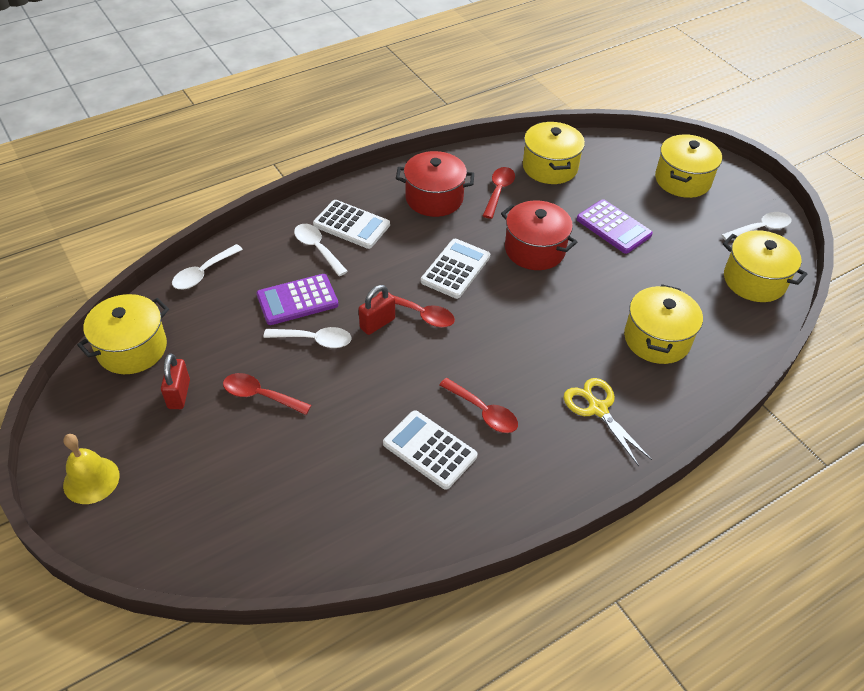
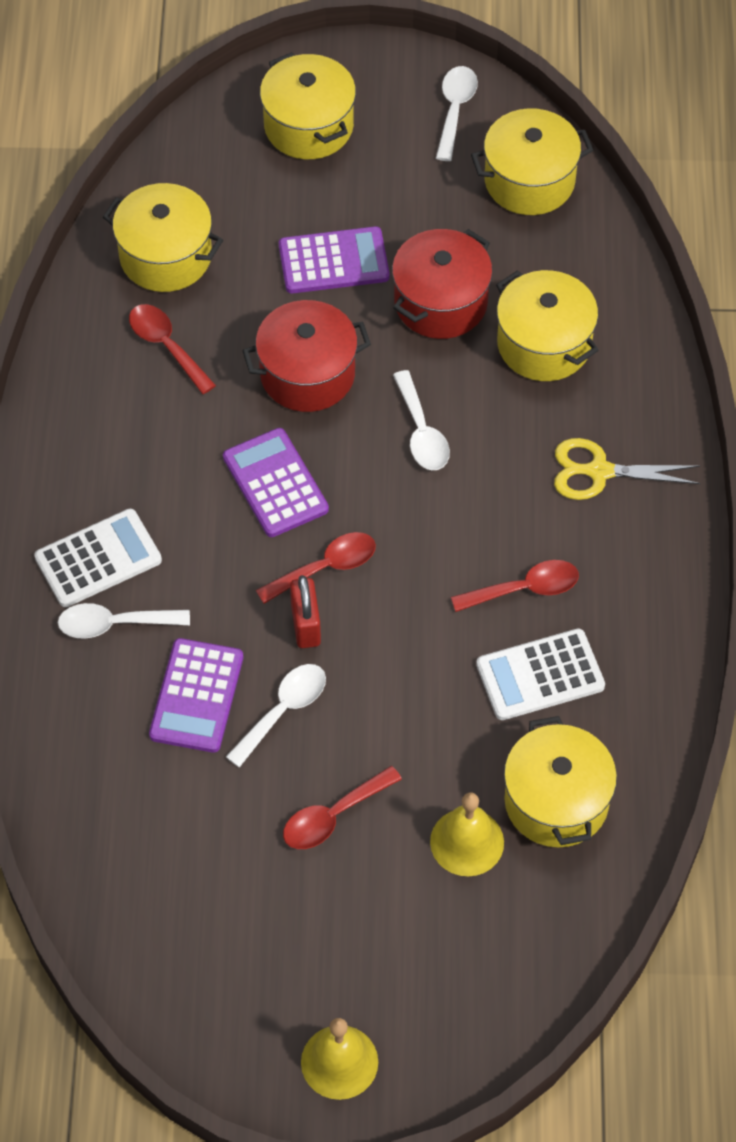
camera: 55 degrees left, 10 degrees up
(132, 348) = (144, 934): yellow pot -> yellow pot (556, 801)
(179, 394) = (266, 909): red padlock -> none
(203, 273) = (58, 787): white spoon -> white spoon (421, 432)
(284, 470) = (467, 842): none -> yellow bell
(434, 198) = (121, 430): red pot -> red pot (440, 302)
(455, 269) = (275, 483): white calculator -> purple calculator

